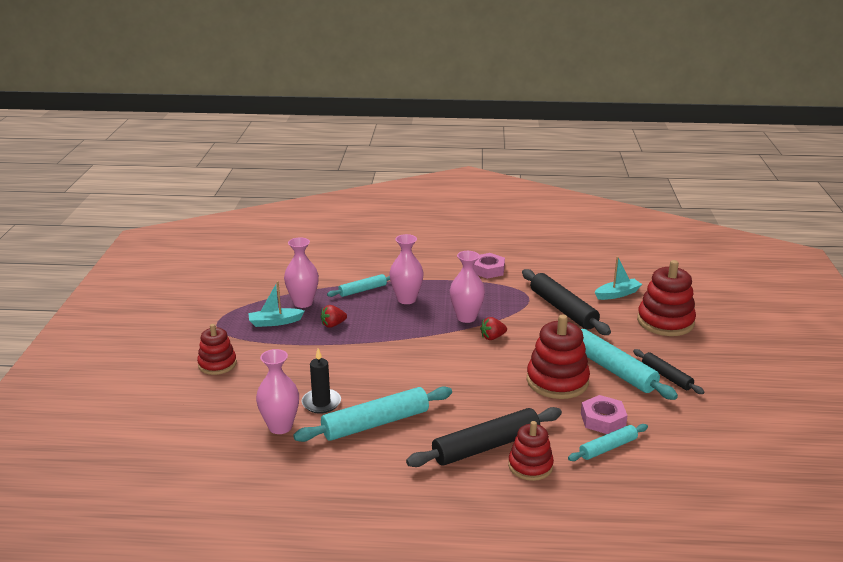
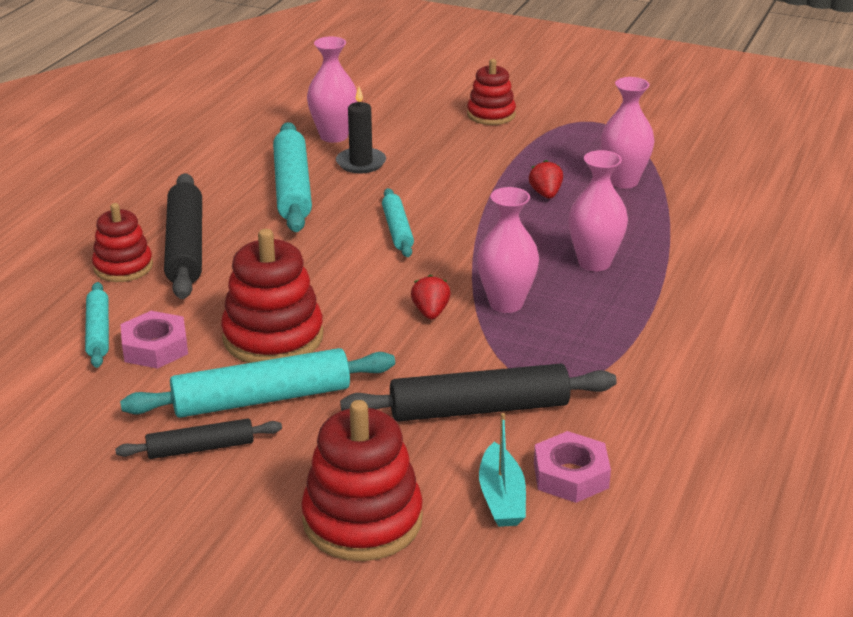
camera: 110 degrees right, 5 degrees up
(275, 322) = (576, 156): turquoise boat -> none
(363, 290) = (643, 231): turquoise rolling pin -> turquoise rolling pin (397, 230)
(488, 270) = (672, 366): pink nut -> pink nut (571, 475)

